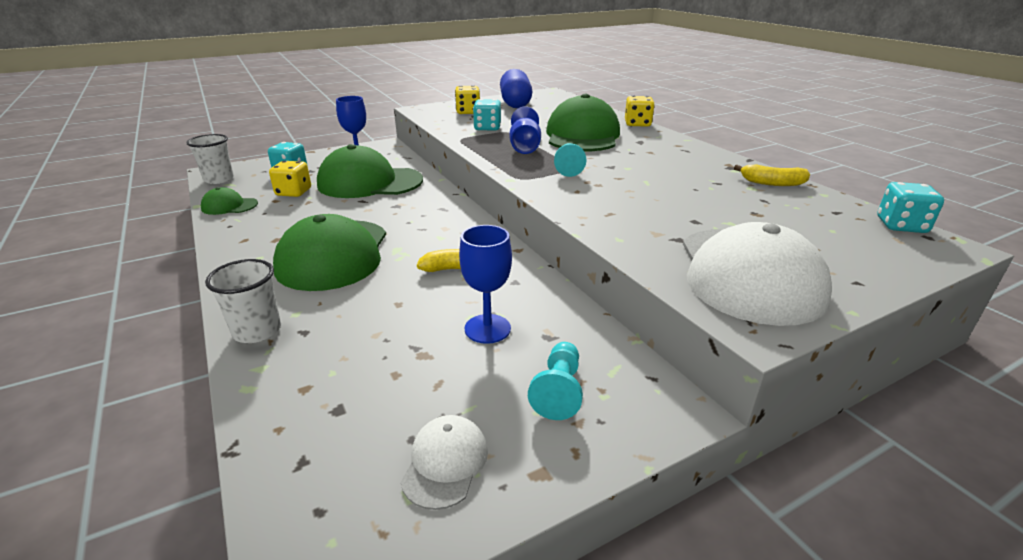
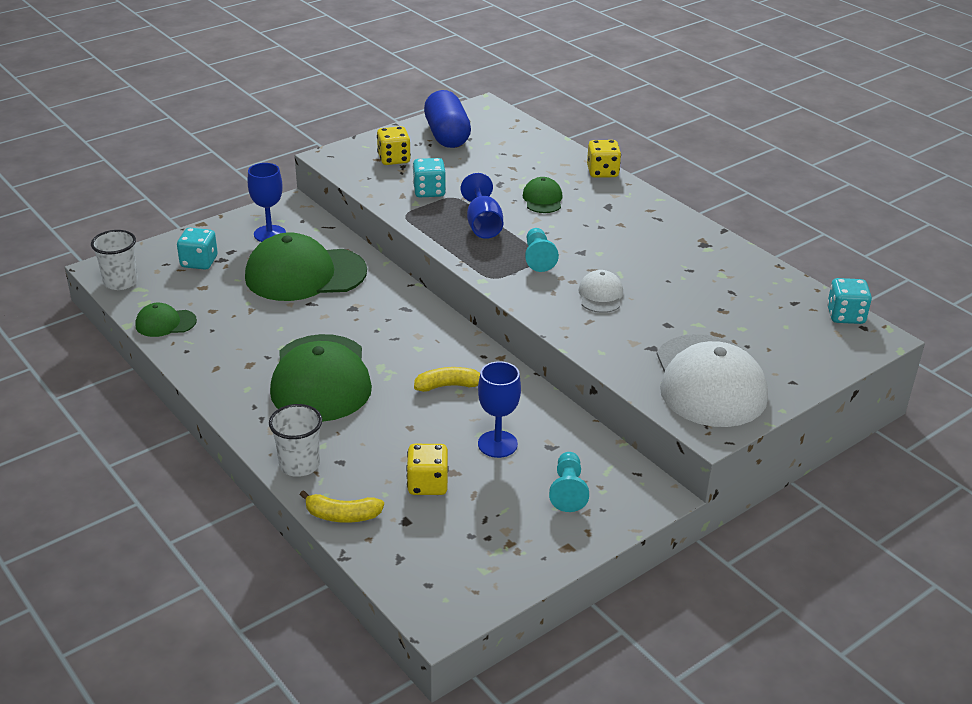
camera: 10 degrees left, 5 degrees up
(293, 192) = (225, 296): yellow dice -> yellow dice (427, 484)
(445, 463) = (500, 548): white cap -> white cap (600, 295)
(582, 135) = (542, 199): green cap -> green cap, size x0.47
(772, 183) = (742, 266): yellow banana -> yellow banana (342, 515)

